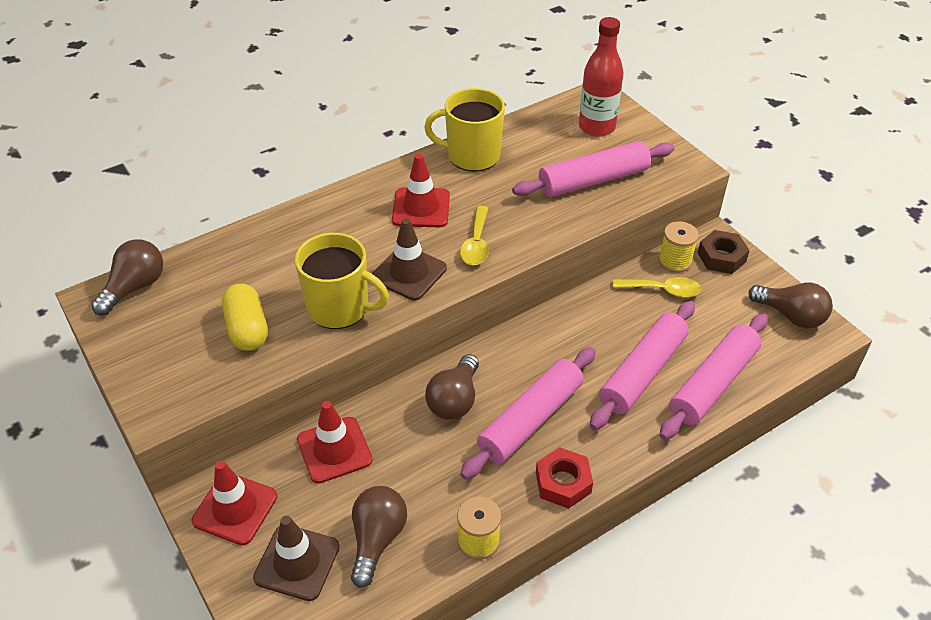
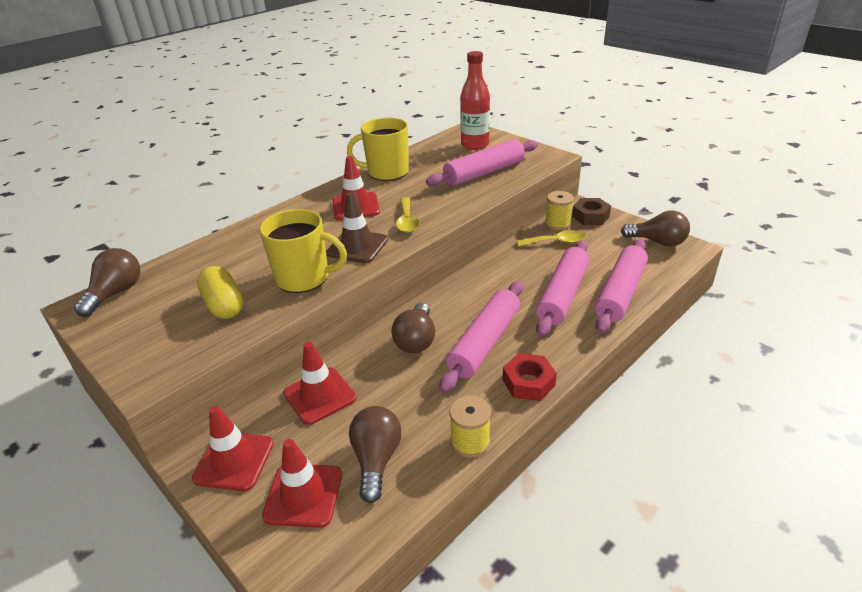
camera: 10 degrees left, 10 degrees down
(297, 562) = (303, 495): brown traffic cone -> red traffic cone

